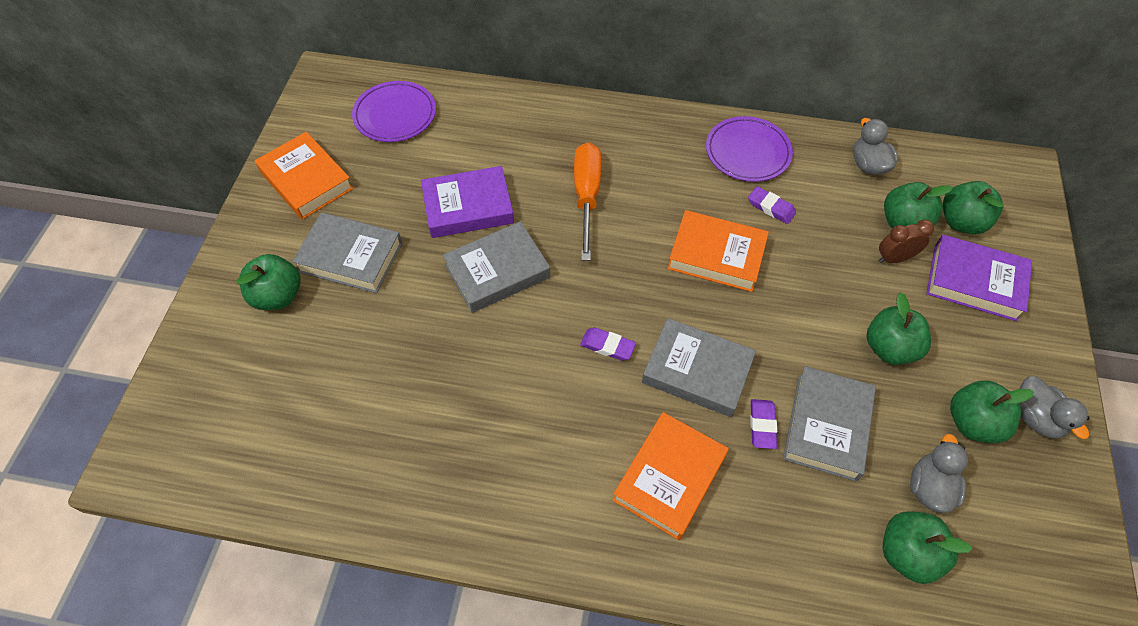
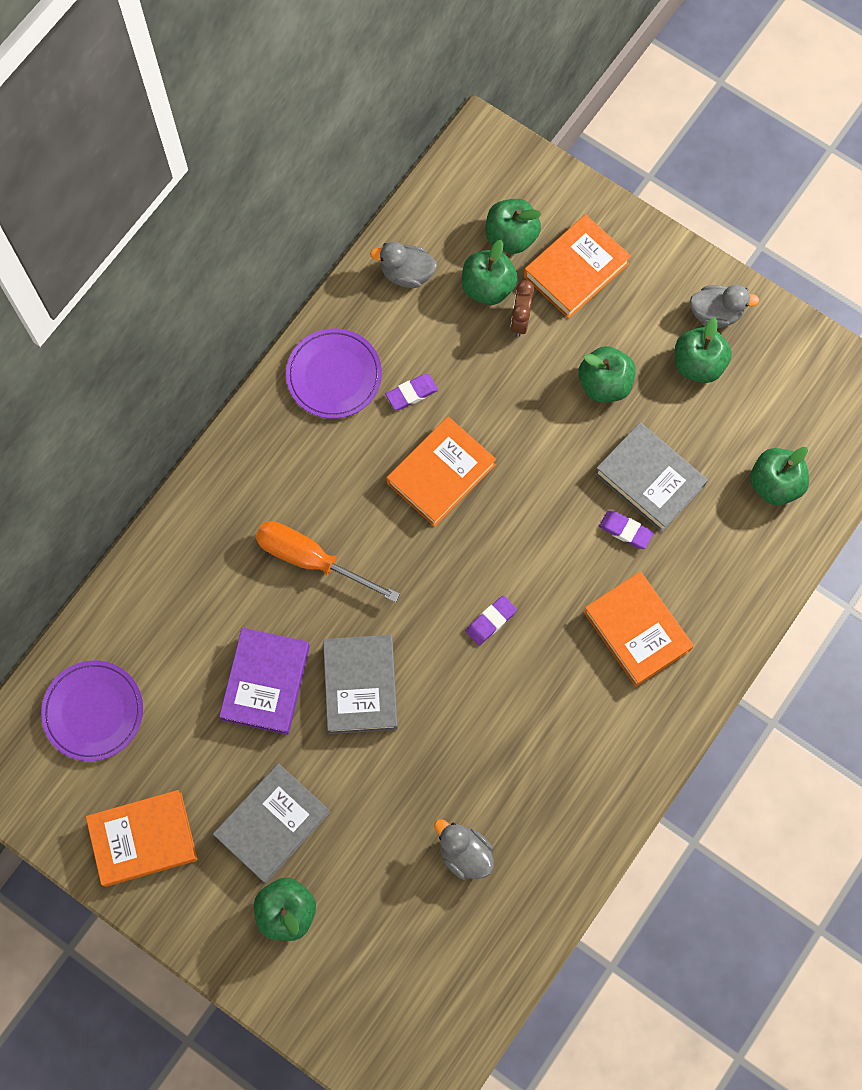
camera: 65 degrees left, 15 degrees up
(697, 371) = (551, 556): grey book -> none
(929, 487) = (733, 433): grey duck -> grey duck (464, 853)
(974, 282) = (576, 270): purple book -> orange book

